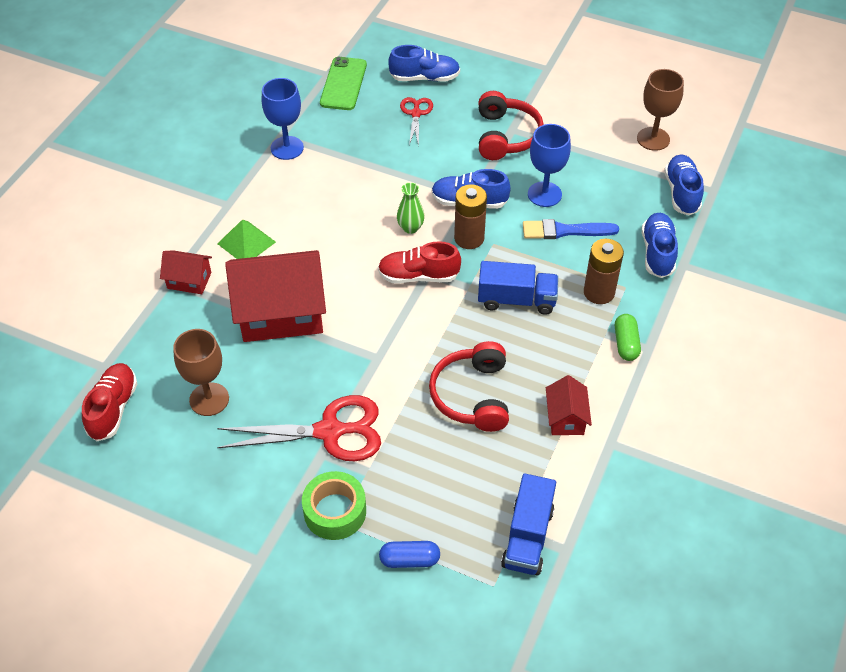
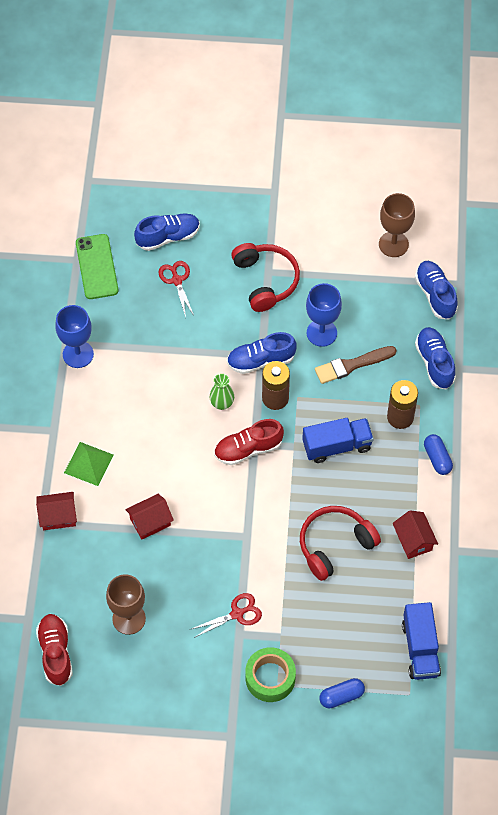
camera: 20 degrees left, 10 degrees up
(281, 313) = (150, 522): red house -> red house, size x0.48
(329, 431) = (237, 614): red scissors -> red scissors, size x0.54
(472, 395) = (335, 545): red headphones -> red headphones turned 75 degrees clockwise
(565, 231) = (352, 365): blue brush -> brown brush
(626, 343) = (437, 458): green capsule -> blue capsule

